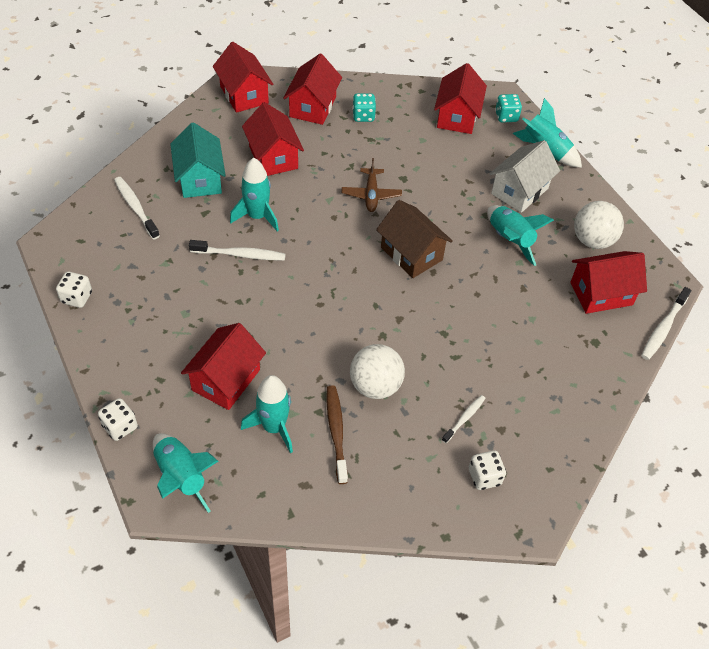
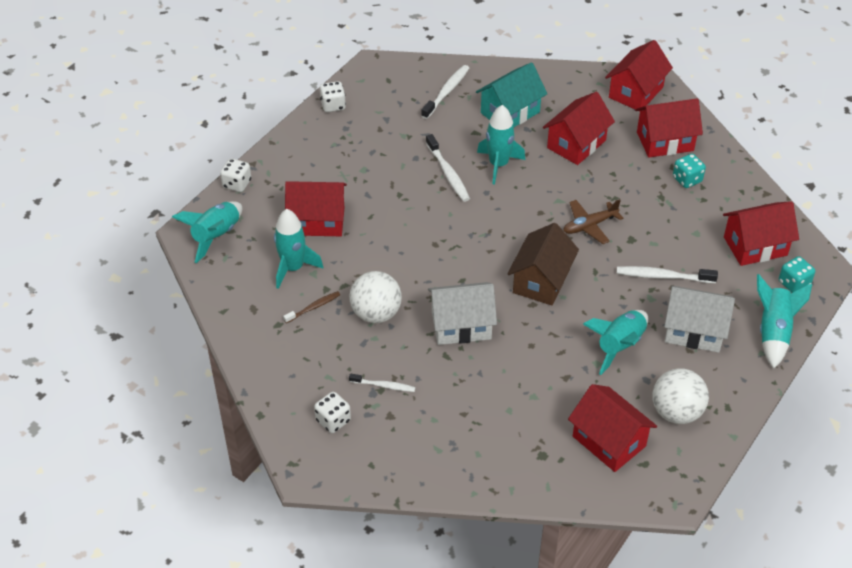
camera: 65 degrees right, 5 degrees down
(336, 432) = (313, 307): brown toothbrush -> brown toothbrush, size x0.63
(427, 330) = (461, 325): none -> white house
(663, 328) = (604, 507): white toothbrush -> white toothbrush (663, 276)

